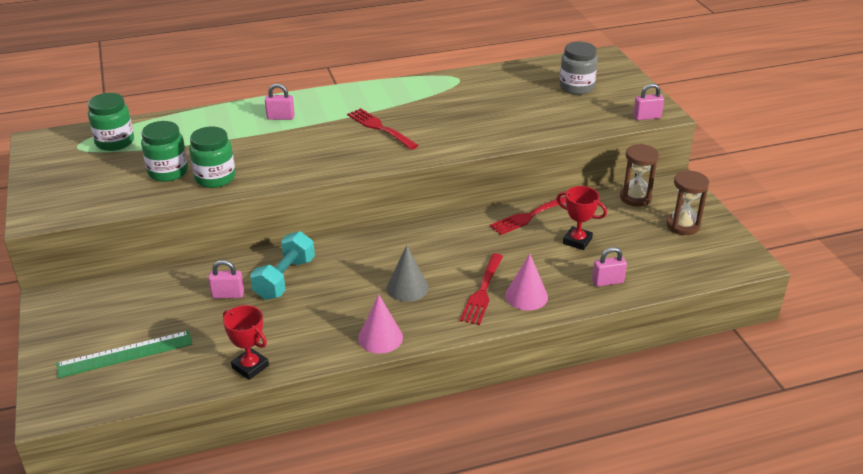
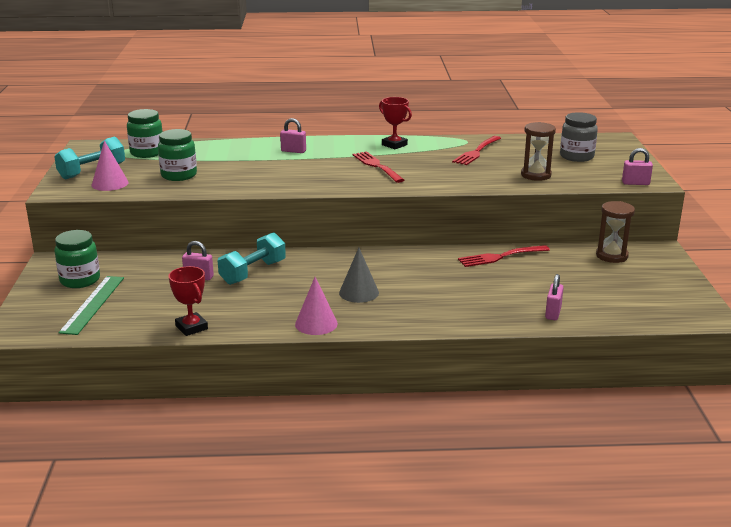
camera: 15 degrees right, 10 degrees down
(63, 180) = (92, 171): none -> turquoise dumbbell
(125, 354) = (92, 304): green ruler -> green ruler turned 75 degrees counterclockwise
(215, 178) = (215, 183): green jar -> green jar (80, 280)
(482, 292) = (427, 304): red fork -> red fork (476, 152)
(526, 296) = (467, 313): pink cone -> pink cone (110, 183)
(577, 241) = (537, 280): red trophy -> red trophy (394, 145)
(607, 282) = (553, 313): pink padlock -> pink padlock turned 75 degrees counterclockwise
(682, 226) = (650, 282): brown hourglass -> brown hourglass (536, 175)

